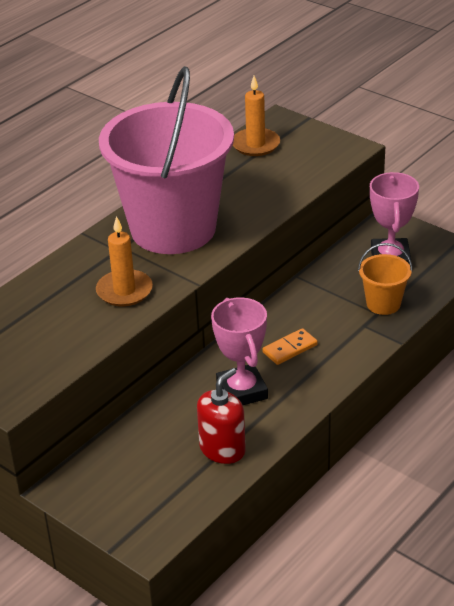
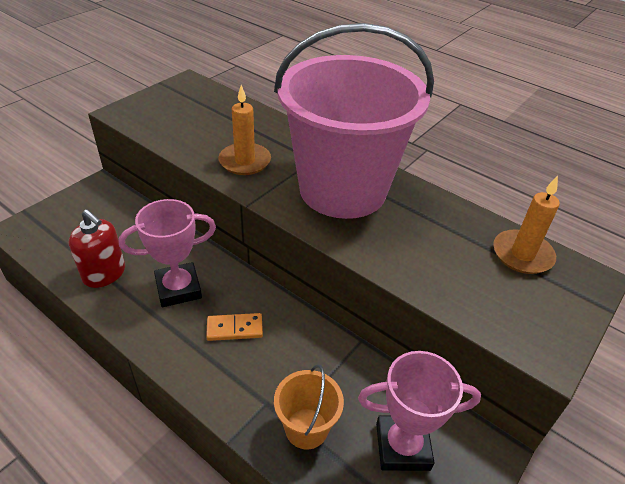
camera: 85 degrees right, 5 degrees up
(290, 348) = (234, 328): orange domino -> orange domino turned 60 degrees counterclockwise

